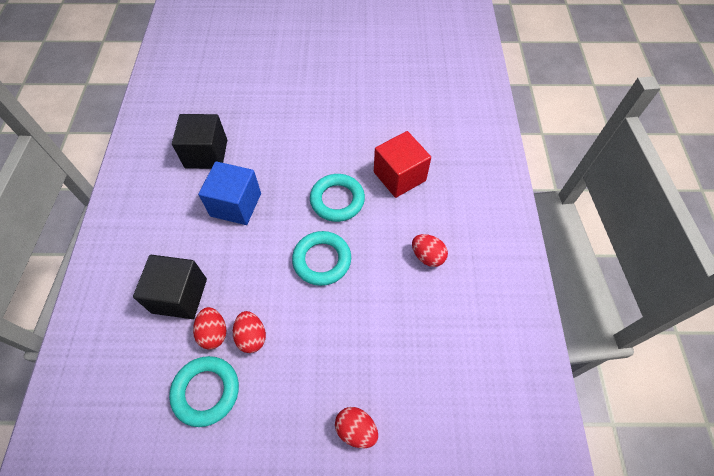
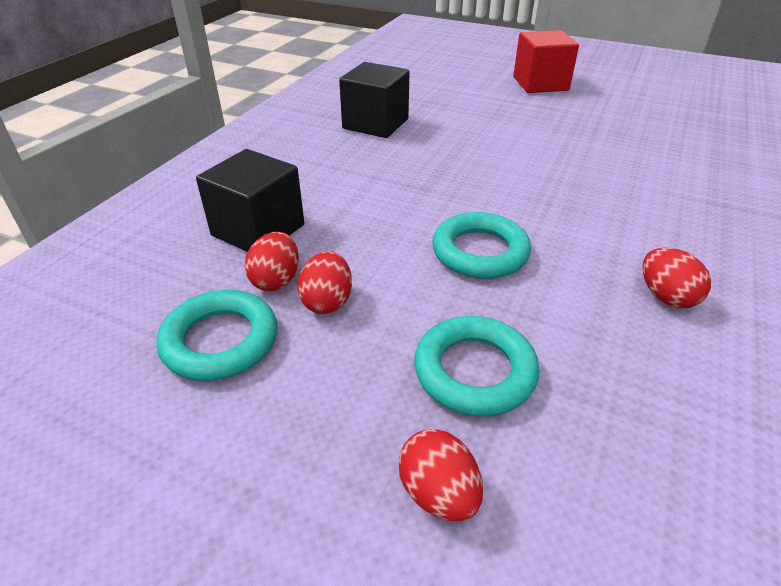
camera: 25 degrees right, 20 degrees down
(236, 204) = (386, 170): blue cube -> none
(337, 200) = (532, 200): turquoise ring -> turquoise ring (474, 371)
(399, 176) = (641, 200): red cube -> red cube (540, 84)

